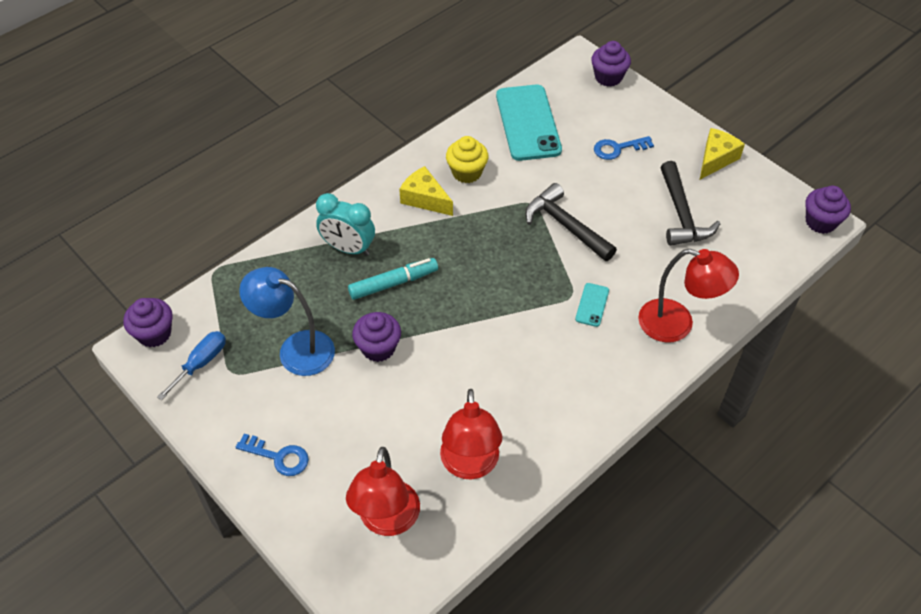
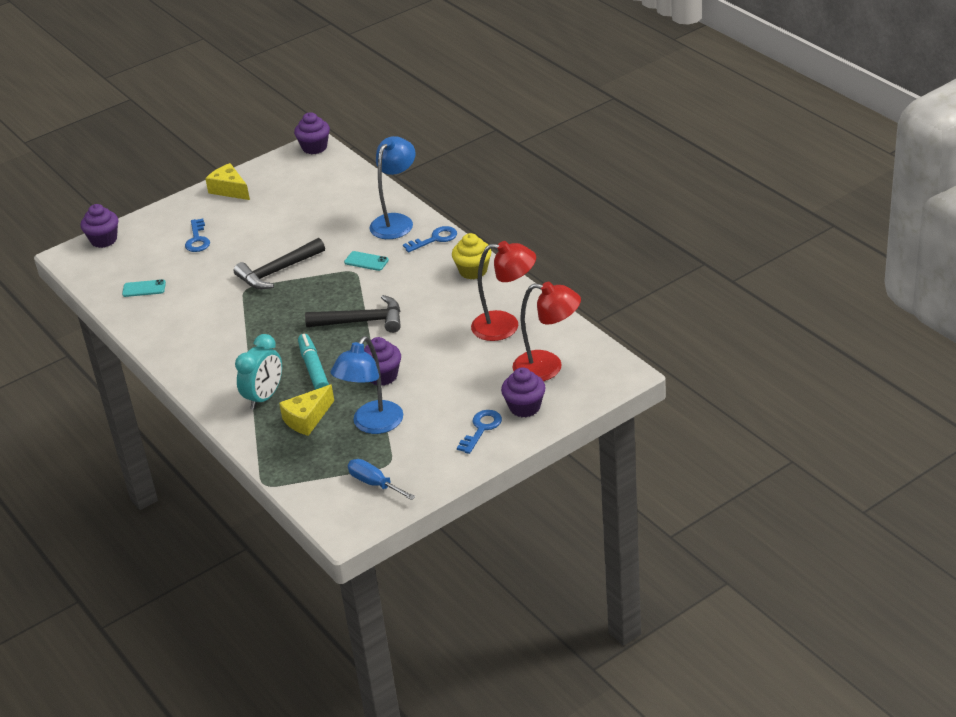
camera: 80 degrees left, 15 degrees down
(154, 333) = (332, 518): purple cupcake -> purple cupcake (524, 407)
(425, 199) = (218, 351): yellow cheese -> yellow cheese (307, 419)
(467, 172) = (194, 326): yellow cupcake -> yellow cupcake (473, 271)
(528, 123) = (144, 288): turquoise phone -> turquoise phone, size x0.43
(645, 369) = (435, 239): none -> blue key
(677, 324) = (396, 221): red lamp -> blue lamp
(681, 214) = (285, 211): black hammer -> black hammer (362, 321)

